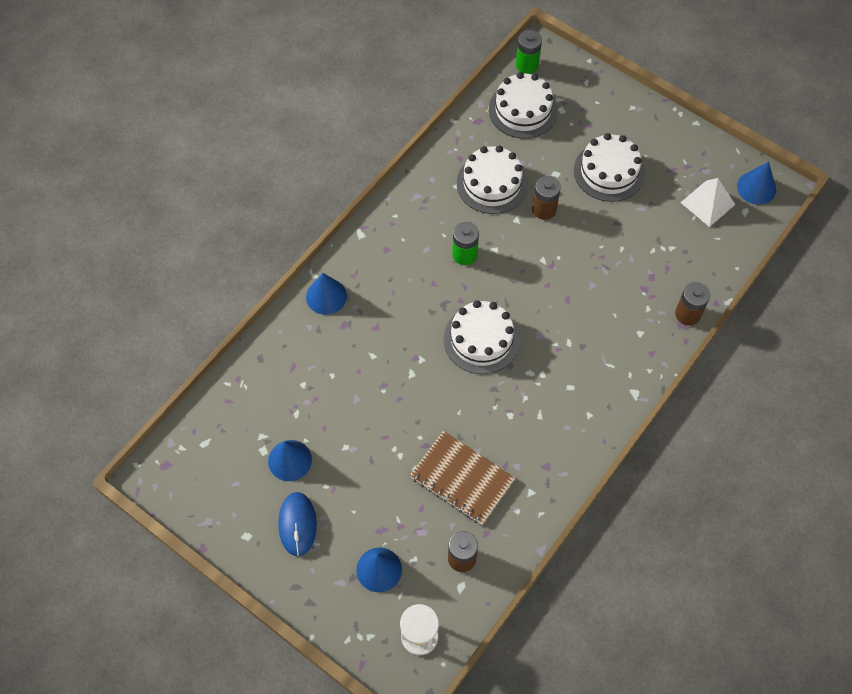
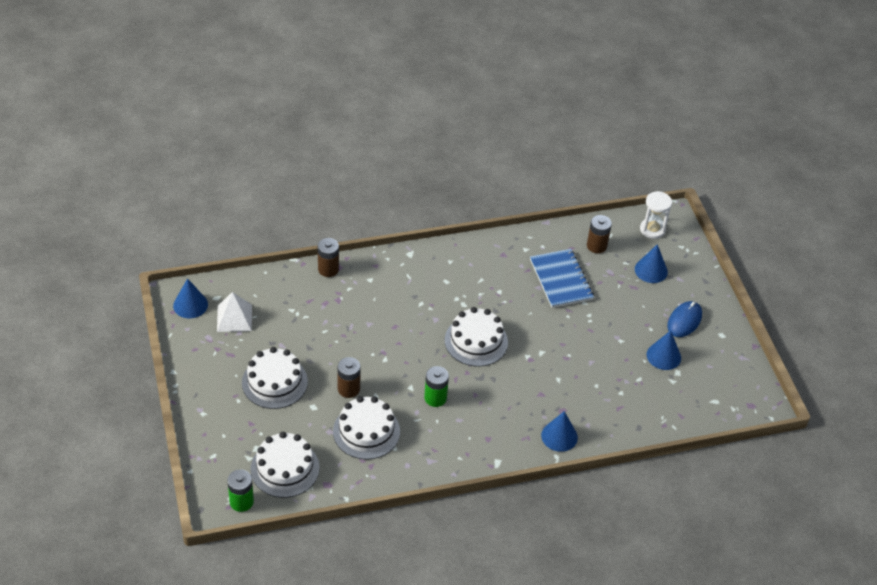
camera: 145 degrees left, 15 degrees down
(462, 479) = (561, 280): brown notebook -> blue notebook

